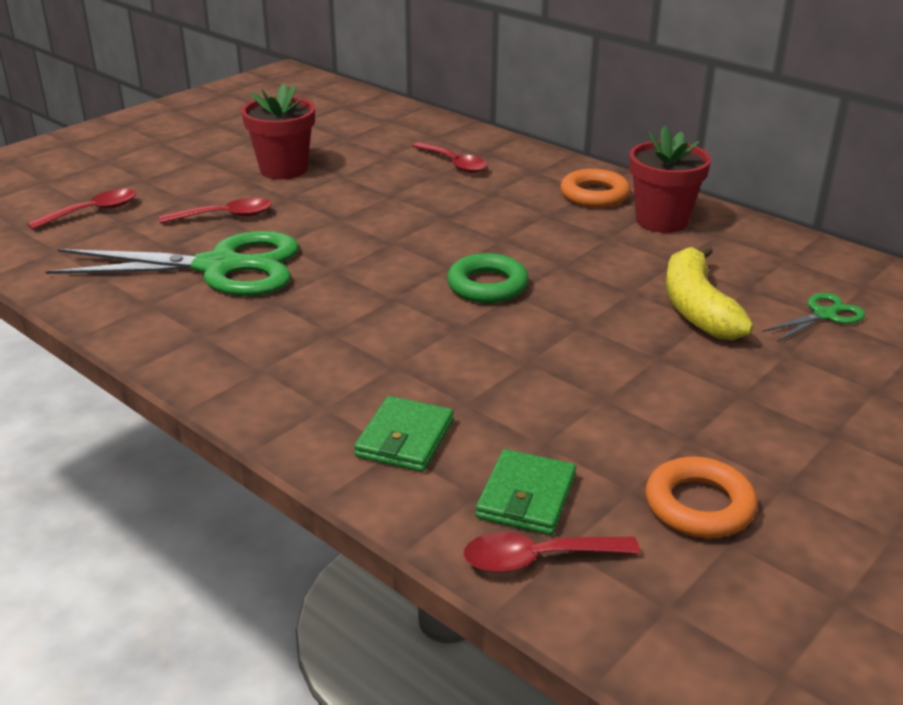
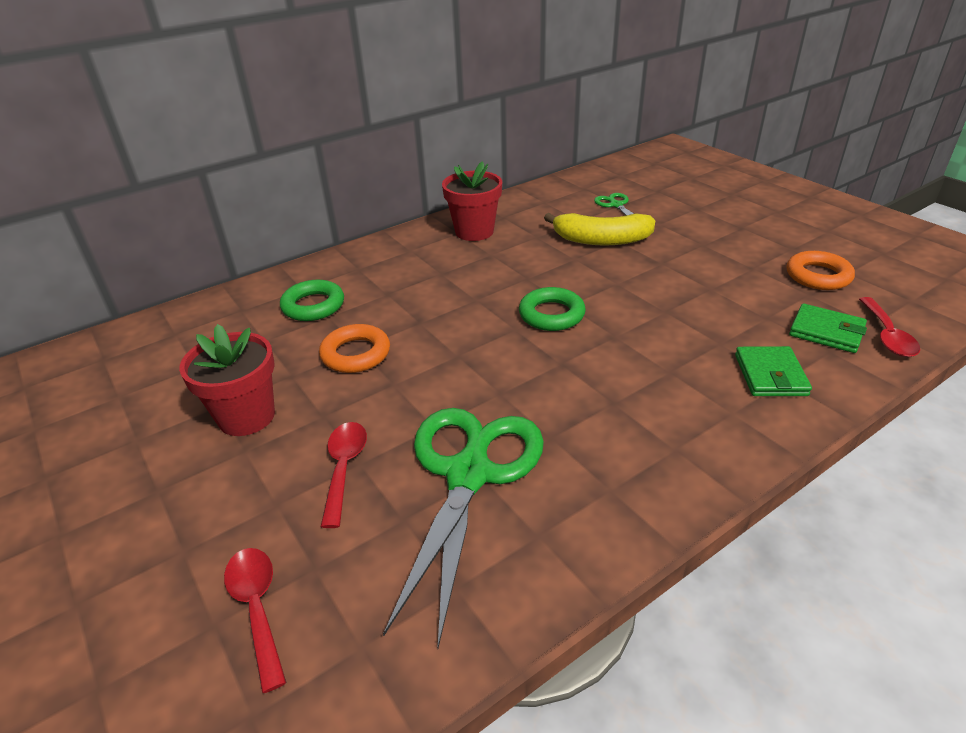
camera: 75 degrees left, 5 degrees up
(405, 438) = (770, 375): green wallet -> green wallet turned 60 degrees clockwise
(454, 164) = (313, 306): red spoon -> green ring
(594, 195) = (418, 250): orange ring -> orange ring (356, 354)

